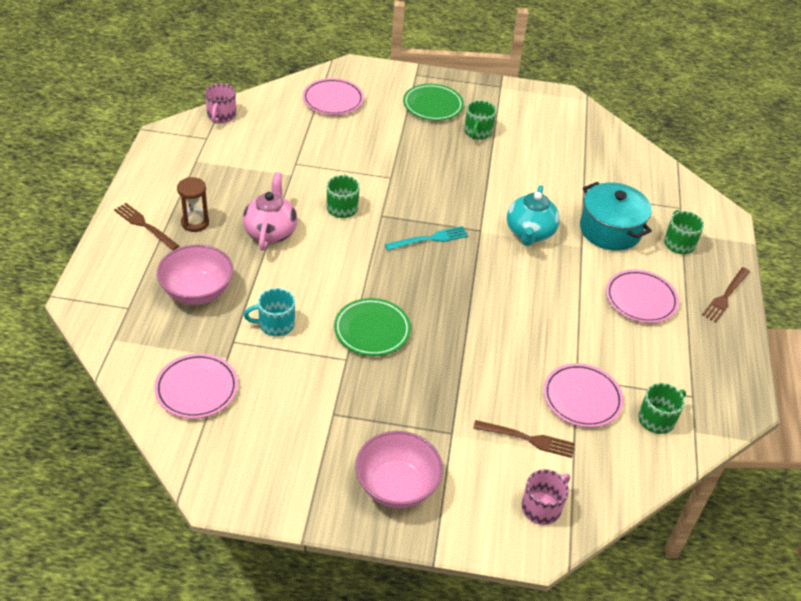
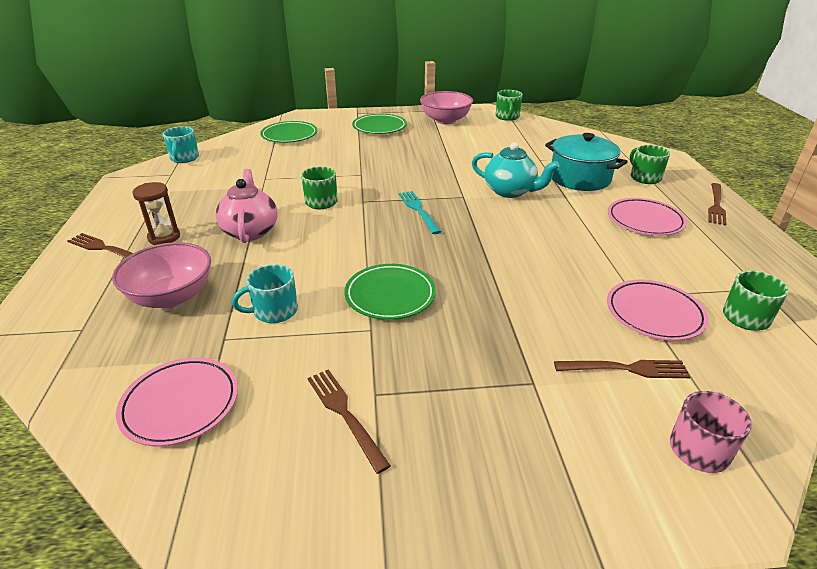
camera: 10 degrees left, 10 degrees down
(221, 116) = (184, 158): pink mug -> turquoise mug
(307, 423) = (344, 414): none -> brown fork
(333, 100) = (289, 135): pink plate -> green plate
(397, 486) = (497, 469): pink bowl -> pink bowl (445, 120)
(430, 239) = (418, 210): turquoise fork -> turquoise fork turned 75 degrees counterclockwise
(478, 132) = (426, 137): green mug -> green mug (507, 117)
(530, 233) = (510, 191): turquoise teapot -> turquoise teapot turned 60 degrees counterclockwise

